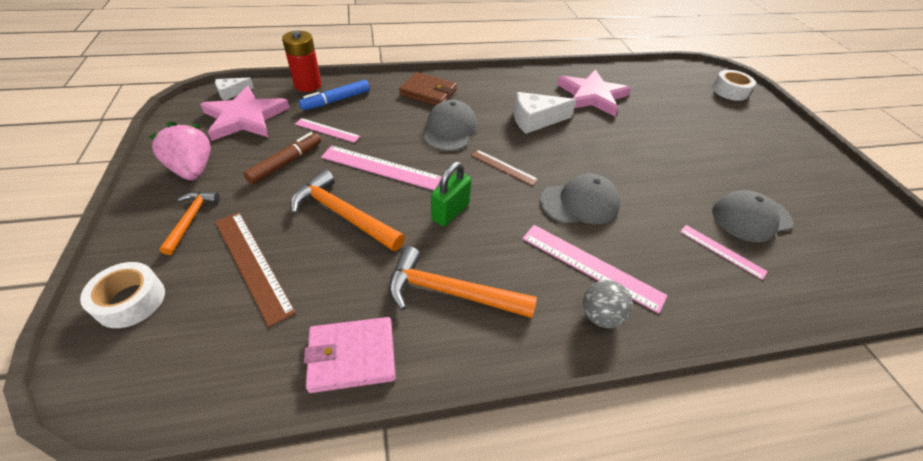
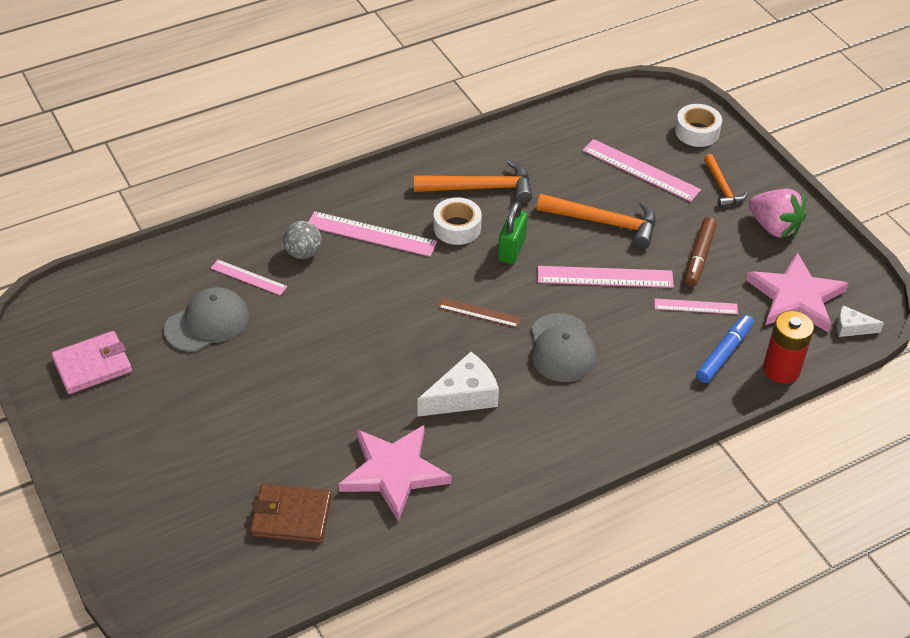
camera: 165 degrees right, 0 degrees up
(232, 93) = (852, 328): white cheese -> white cheese turned 120 degrees counterclockwise
(252, 264) = (641, 170): brown ruler -> pink ruler
(352, 356) = (527, 139): pink wallet -> pink wallet (92, 365)
(428, 92) = (623, 405): brown wallet -> brown wallet (291, 516)
(579, 203) = (389, 291): grey cap -> none
(600, 316) = (360, 200): grey ball -> grey ball (303, 253)
(730, 91) = (166, 561): white tape -> white tape (457, 227)

